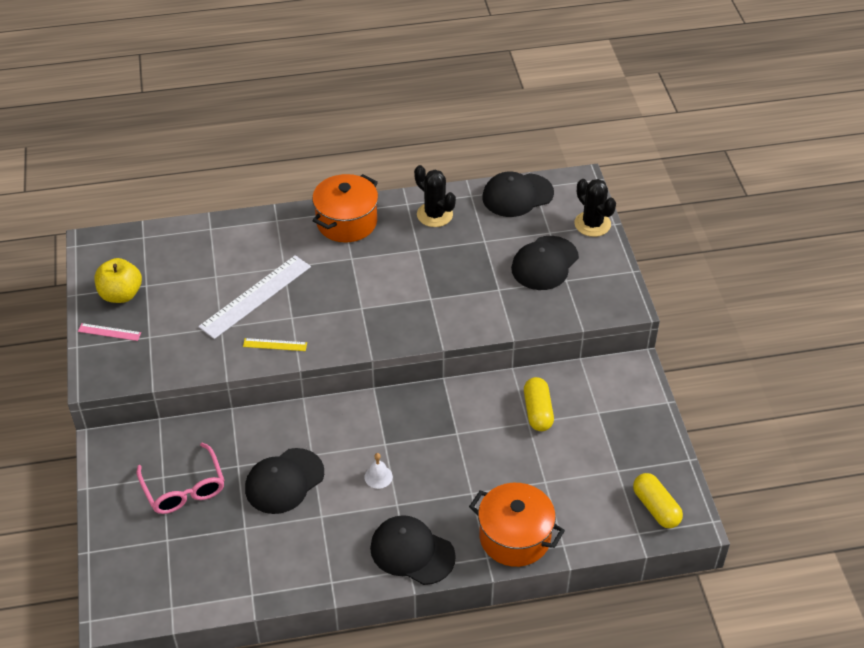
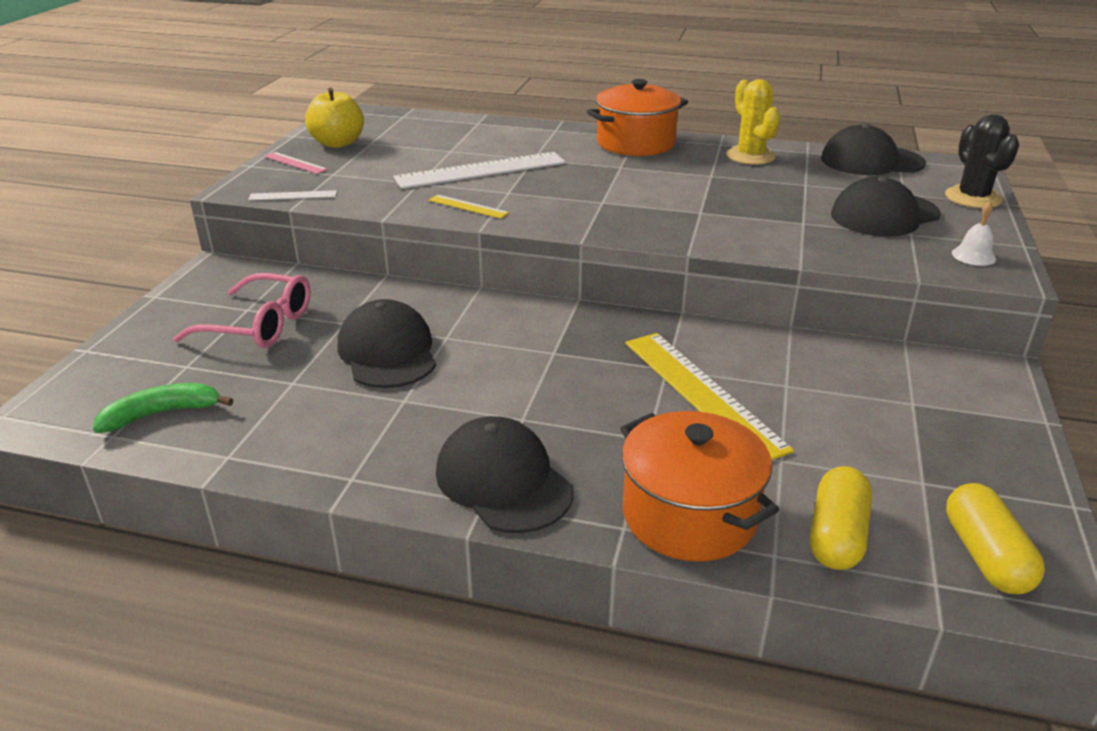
camera: 25 degrees right, 15 degrees down
(142, 374) = (293, 195): none -> white ruler
(184, 488) = (259, 325): pink glasses -> pink glasses turned 75 degrees counterclockwise
(186, 581) = (162, 414): none -> green banana
(284, 481) = (387, 352): black cap -> black cap turned 90 degrees clockwise
(378, 476) = (518, 382): white bell -> white bell (973, 256)
(434, 215) = (750, 156): black cactus -> yellow cactus
(485, 447) = (702, 393): none -> yellow ruler
(537, 411) = (808, 377): yellow capsule -> yellow capsule (836, 535)

